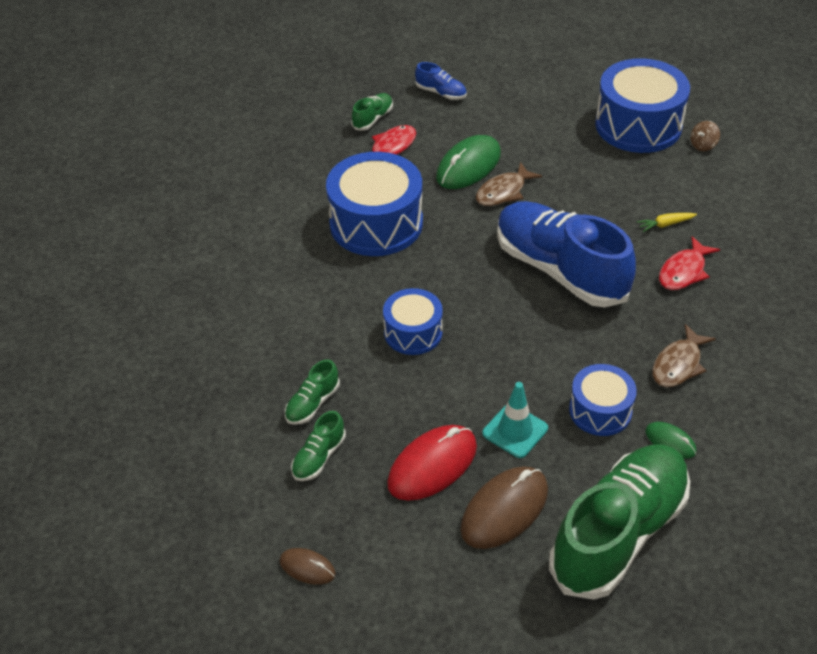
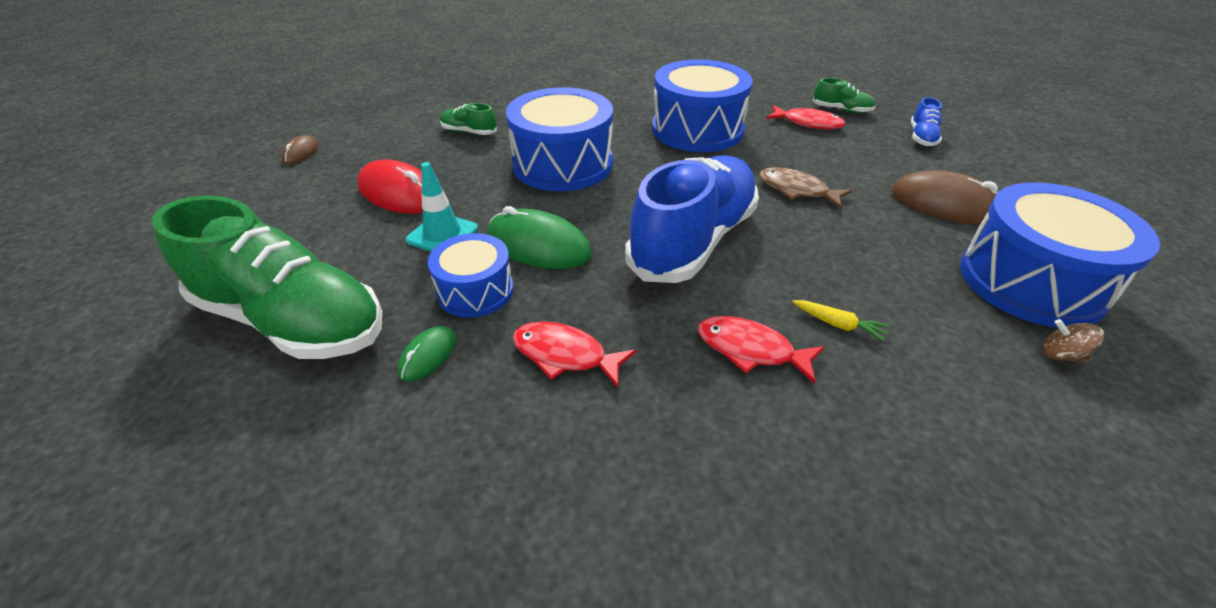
camera: 75 degrees right, 5 degrees down
(319, 457) = (411, 142): green shoe -> none
(413, 332) = (563, 164): blue drum -> blue drum, size x1.75
(468, 166) = (820, 165): green mouse -> green mouse (538, 245)
(504, 510) = (340, 238): brown mouse -> brown mouse (946, 204)
(665, 224) = (837, 324): yellow carrot -> yellow carrot turned 150 degrees clockwise
(678, 364) = (565, 355): brown fish -> red fish

